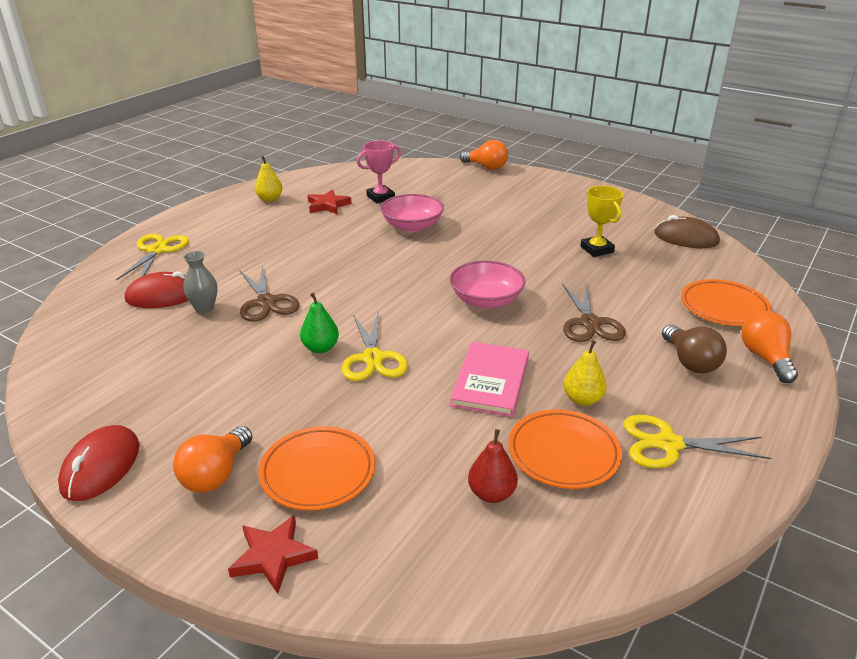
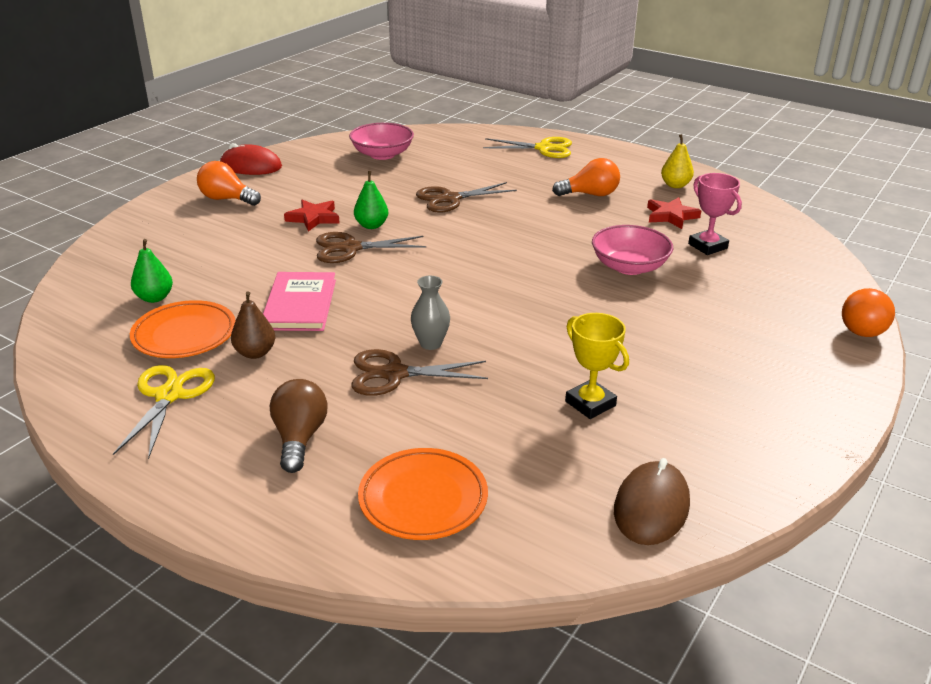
camera: 90 degrees right, 0 degrees up
(163, 296) = (463, 159): red mouse -> none
(204, 308) = (441, 176): grey vase -> grey vase (430, 343)
(273, 556) = (142, 222): red star -> red star (313, 218)
(318, 472) = (212, 231): orange plate -> none
(373, 358) = (350, 248): yellow scissors -> brown scissors
(486, 300) = (450, 309): pink bowl -> pink bowl (382, 154)
(491, 381) = (300, 304): pink book -> pink book turned 75 degrees clockwise
(491, 493) = (154, 298): red pear -> green pear
(582, 399) = (255, 353): yellow pear -> brown pear
(596, 249) = (590, 403): yellow trophy -> yellow trophy turned 75 degrees clockwise
(690, 362) = (299, 438): brown light bulb -> brown light bulb turned 105 degrees clockwise
(765, 358) = (291, 507): orange light bulb -> orange light bulb (590, 194)

